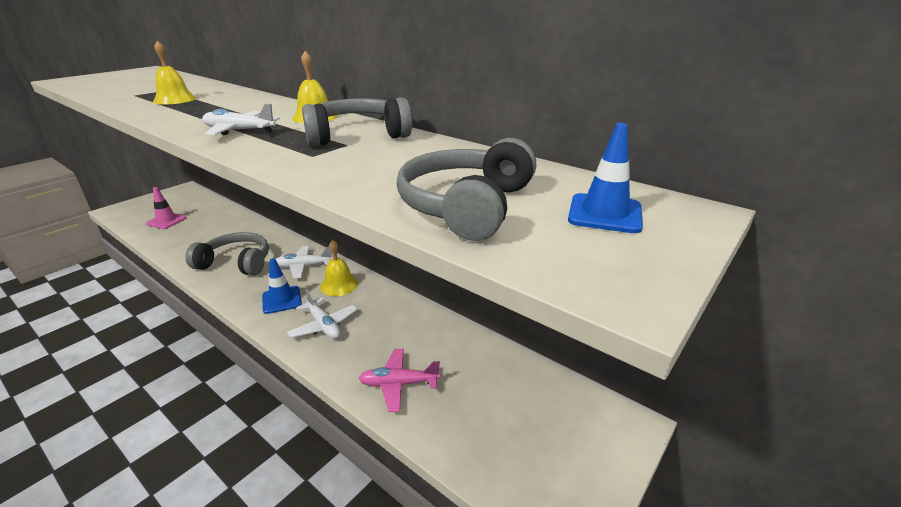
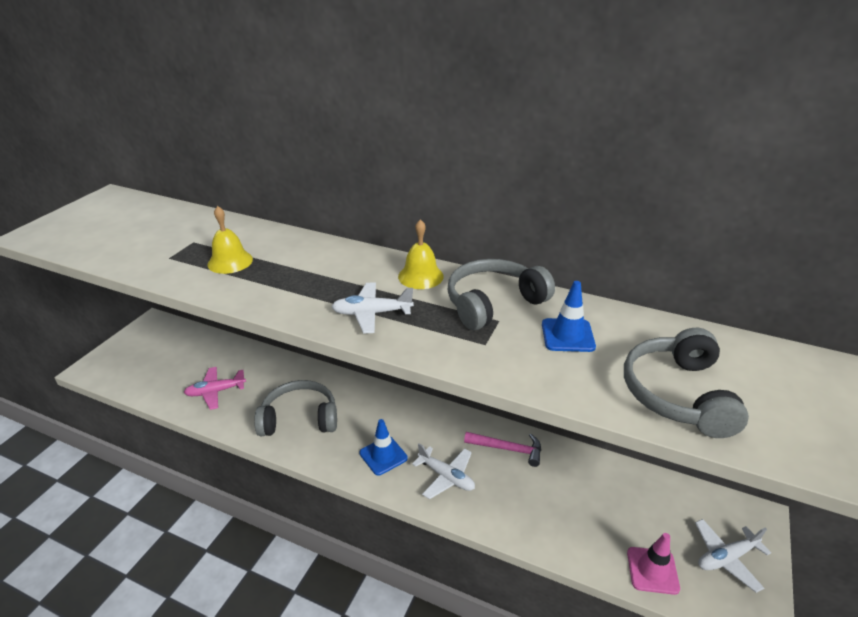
camera: 15 degrees left, 5 degrees up
(166, 221) = (170, 374): pink traffic cone -> pink traffic cone (652, 570)
(304, 266) = (376, 409): white plane -> white plane (726, 558)
(339, 285) = (428, 425): yellow bell -> none
(397, 315) = (508, 449): none -> pink hammer
(399, 384) = (555, 524): pink plane -> pink plane (216, 391)
(605, 214) = (781, 384): blue traffic cone -> blue traffic cone (567, 335)

